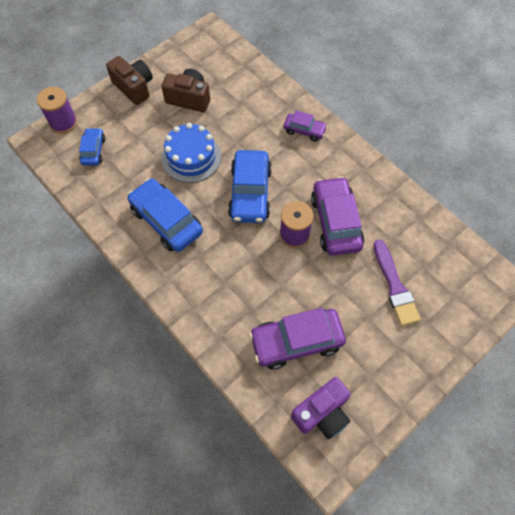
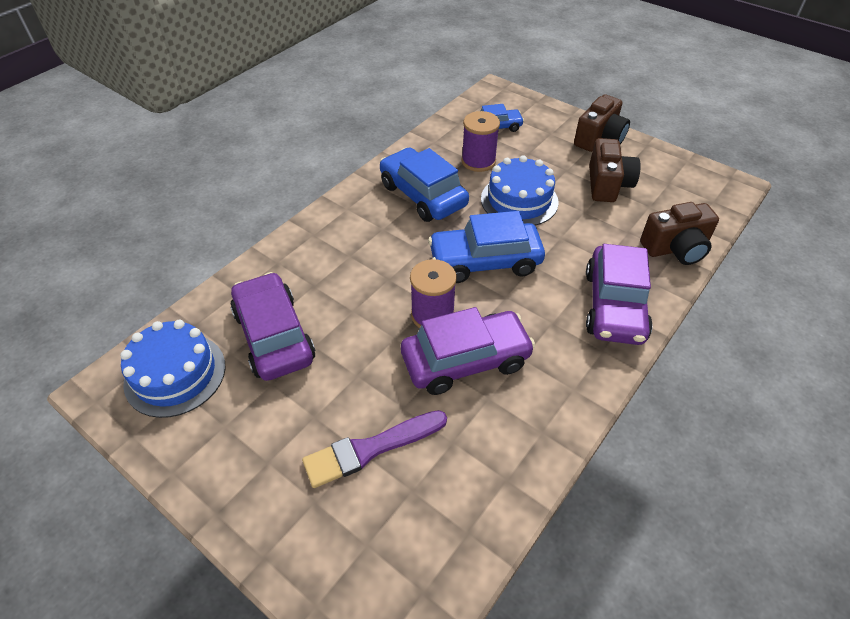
camera: 80 degrees right, 15 degrees down
(63, 123) = (524, 101): purple spool -> purple spool (478, 161)
(166, 220) = (423, 195): blue car -> blue car turned 75 degrees counterclockwise
(262, 83) = (675, 249): none -> brown camera
(304, 130) = (614, 306): purple car -> purple car, size x1.82
(322, 413) = (175, 374): purple camera -> blue cake

